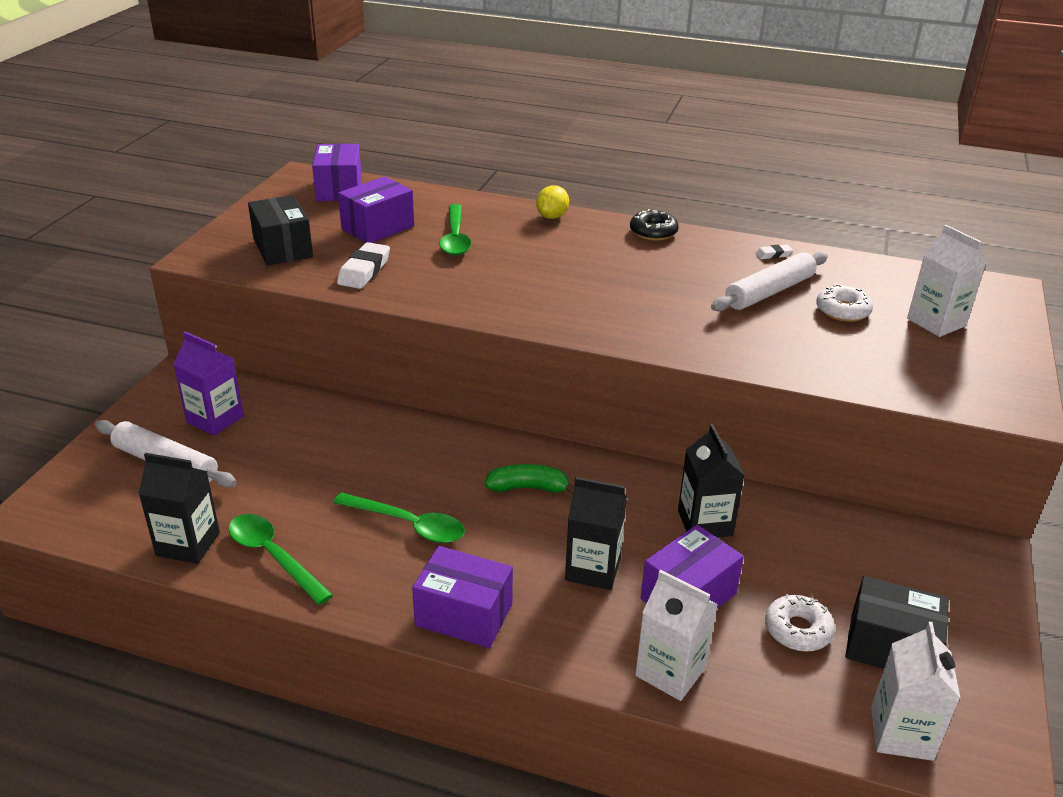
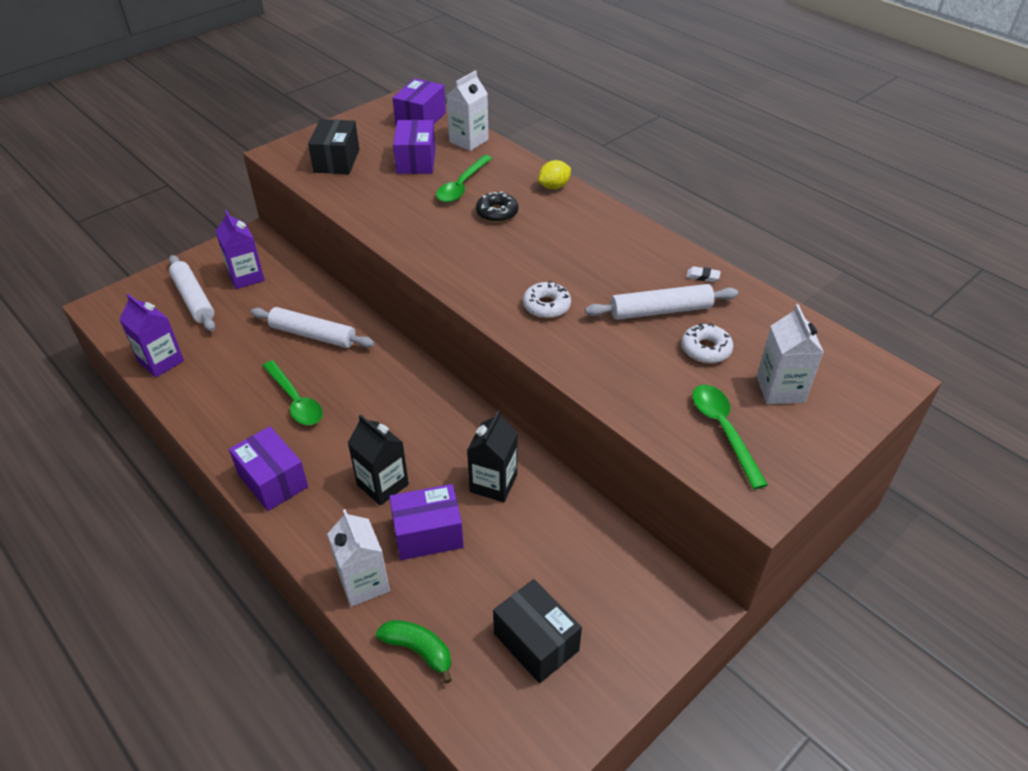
camera: 30 degrees right, 10 degrees up
(188, 544) = (161, 361): black carton -> purple carton
(273, 556) = (199, 390): green spoon -> green spoon (723, 430)
(362, 452) = (313, 335): none -> white rolling pin
(364, 271) = (372, 196): white eraser -> none
(378, 227) = (416, 161): purple box -> purple box turned 75 degrees counterclockwise
(528, 488) = (395, 404): green banana -> green banana (418, 650)
(653, 232) = (621, 224): black donut -> black donut (497, 213)
(797, 630) = (480, 596): white donut -> white donut (546, 306)
(901, 733) = (478, 708): white carton -> white carton (469, 141)

